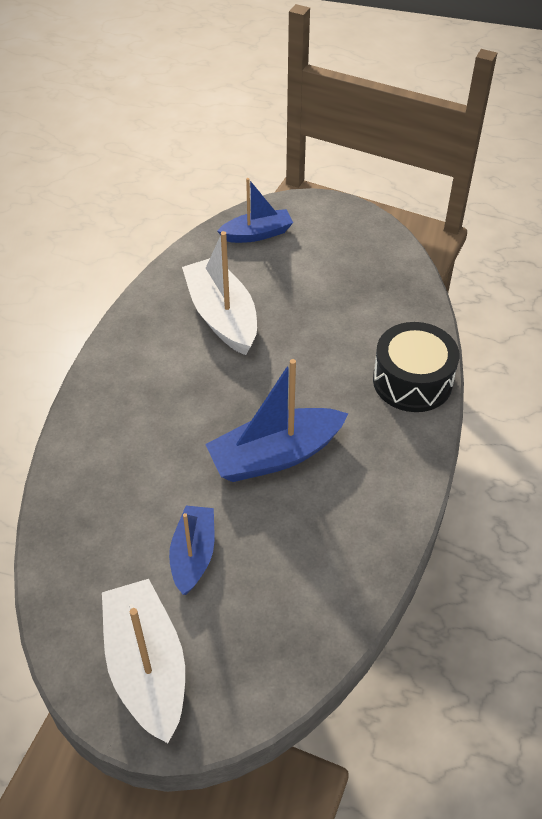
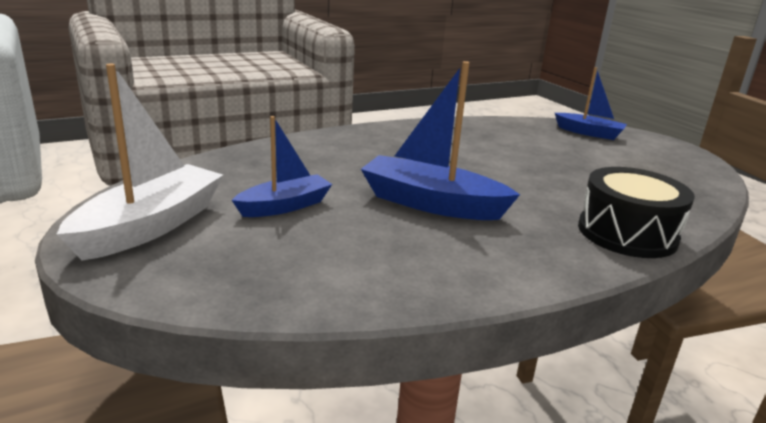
camera: 45 degrees right, 25 degrees down
(222, 316) = (503, 145): white boat -> none

